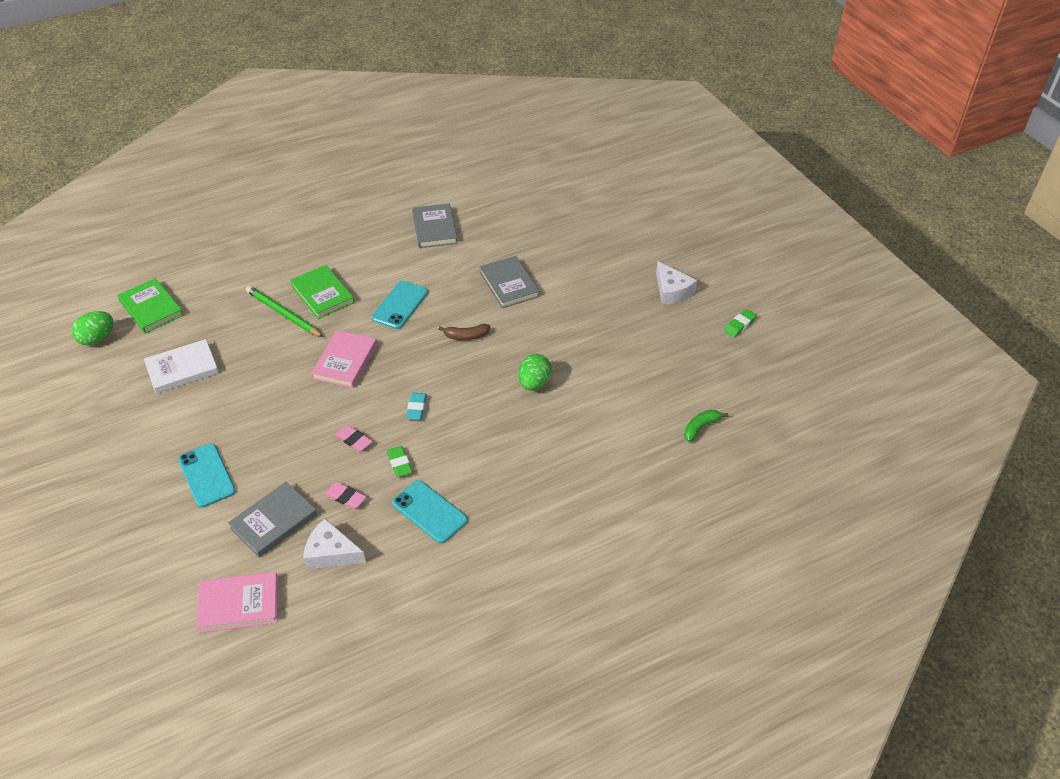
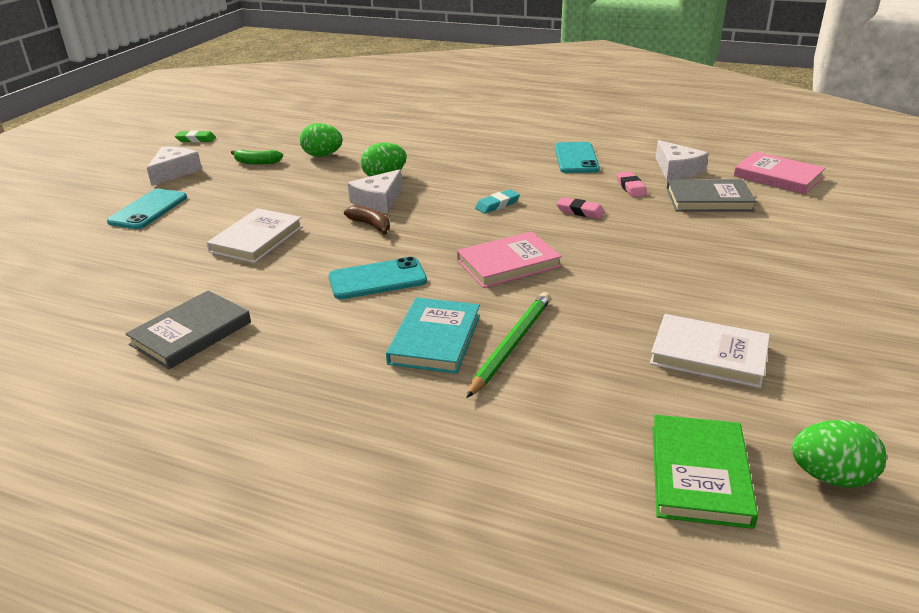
camera: 130 degrees left, 15 degrees down
(206, 475) = (751, 249): turquoise phone -> turquoise phone (148, 210)
(283, 314) = (511, 345): green pencil -> green pencil turned 150 degrees counterclockwise
(322, 294) = (435, 339): green book -> turquoise book
(353, 440) = (580, 211): pink eraser -> pink eraser turned 60 degrees counterclockwise
(399, 463) = (561, 185): green eraser -> none
(496, 358) = (378, 201): none -> white cheese
(509, 284) = (256, 239): grey book -> white book
(618, 374) = (322, 155): none -> green egg
(700, 427) = (339, 119): green banana -> green banana (257, 162)

